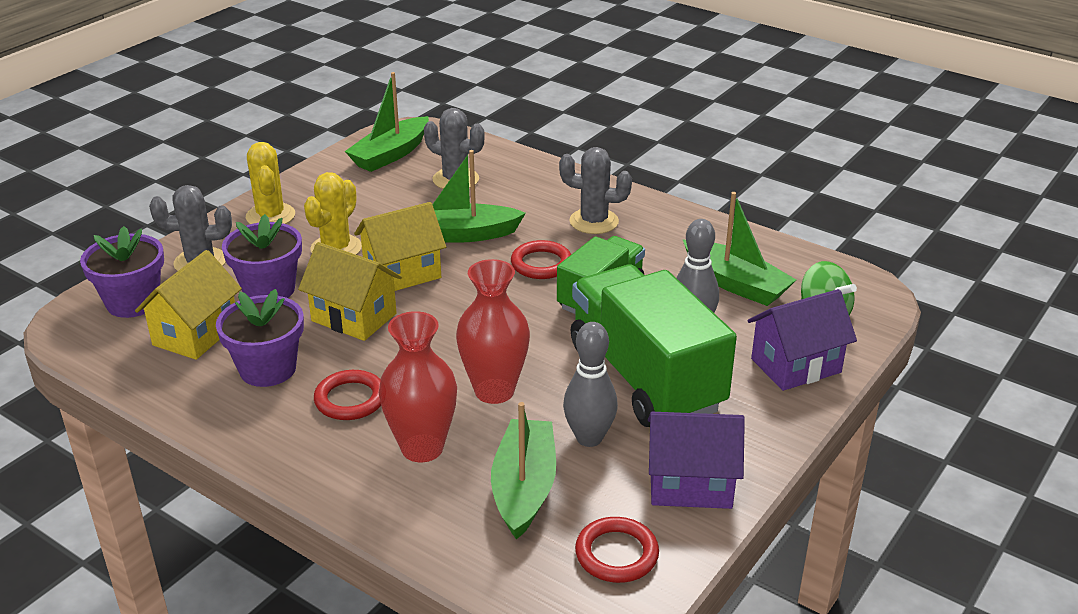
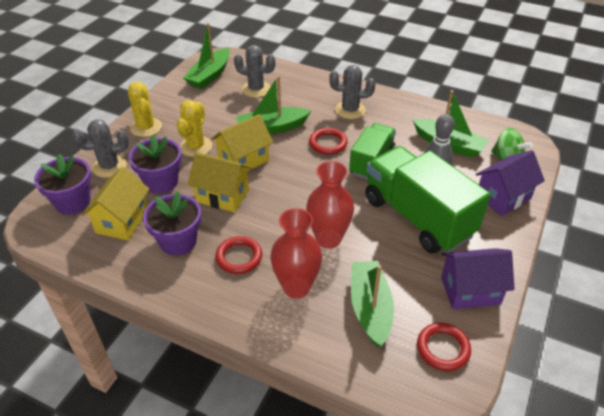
camera: 10 degrees left, 10 degrees up
(589, 438) = (398, 265): grey bowling pin -> none

